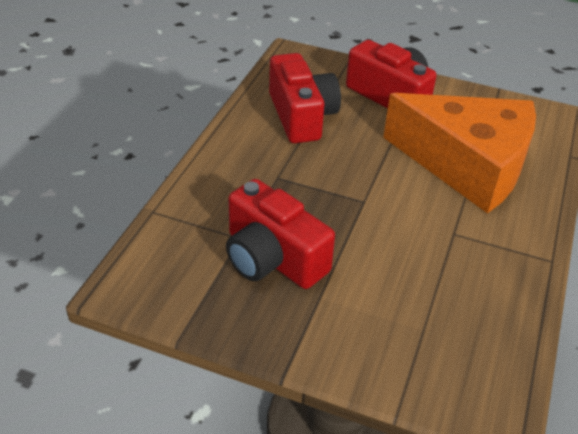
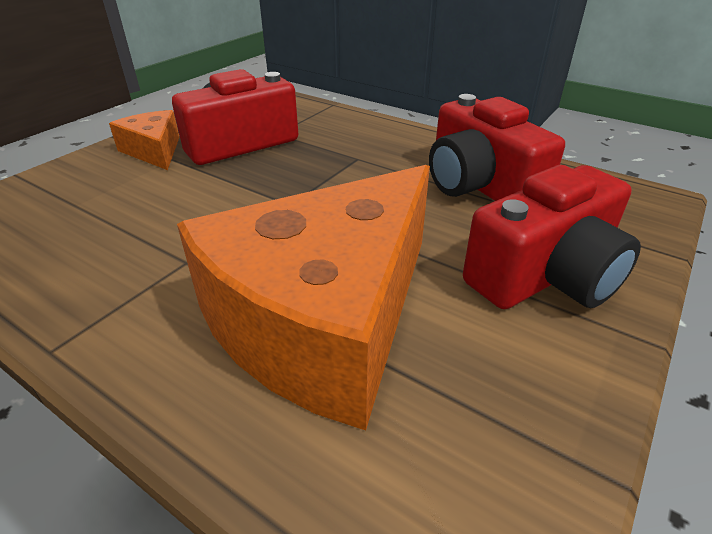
camera: 105 degrees right, 5 degrees down
(301, 116) = (479, 185): red camera -> red camera turned 60 degrees clockwise
(309, 318) = (154, 151): none -> orange cheese

